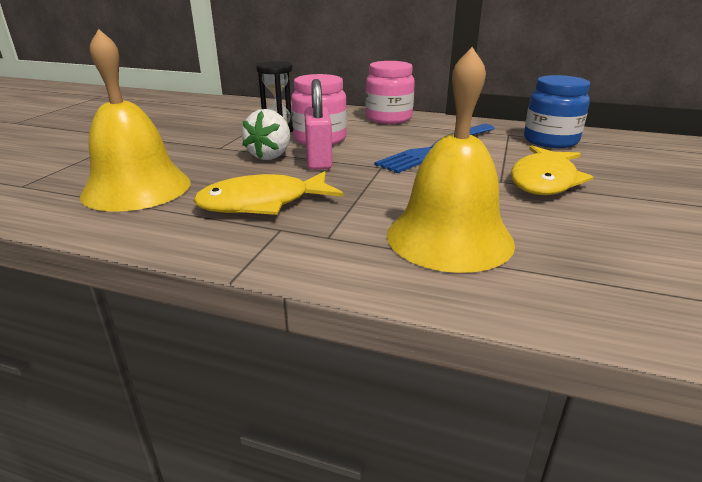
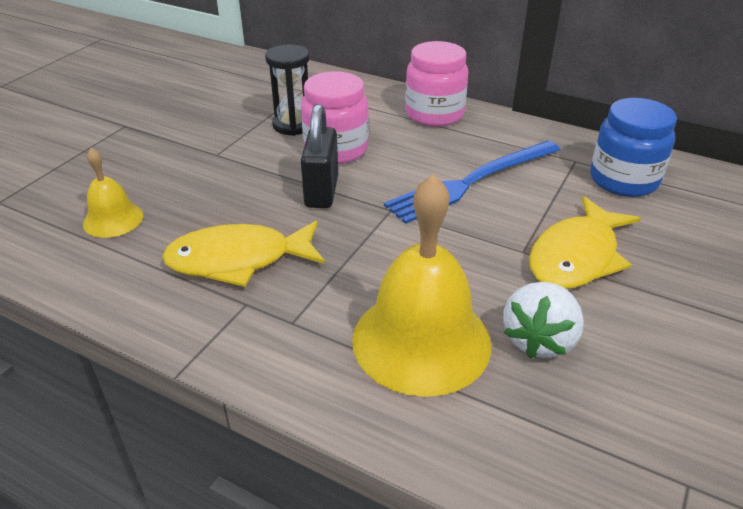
camera: 10 degrees right, 10 degrees up
(137, 188) = (113, 219): yellow bell -> yellow bell, size x0.52
(270, 156) = (269, 176): white strawberry -> white strawberry (539, 340)
(318, 161) = (321, 191): pink padlock -> black padlock

